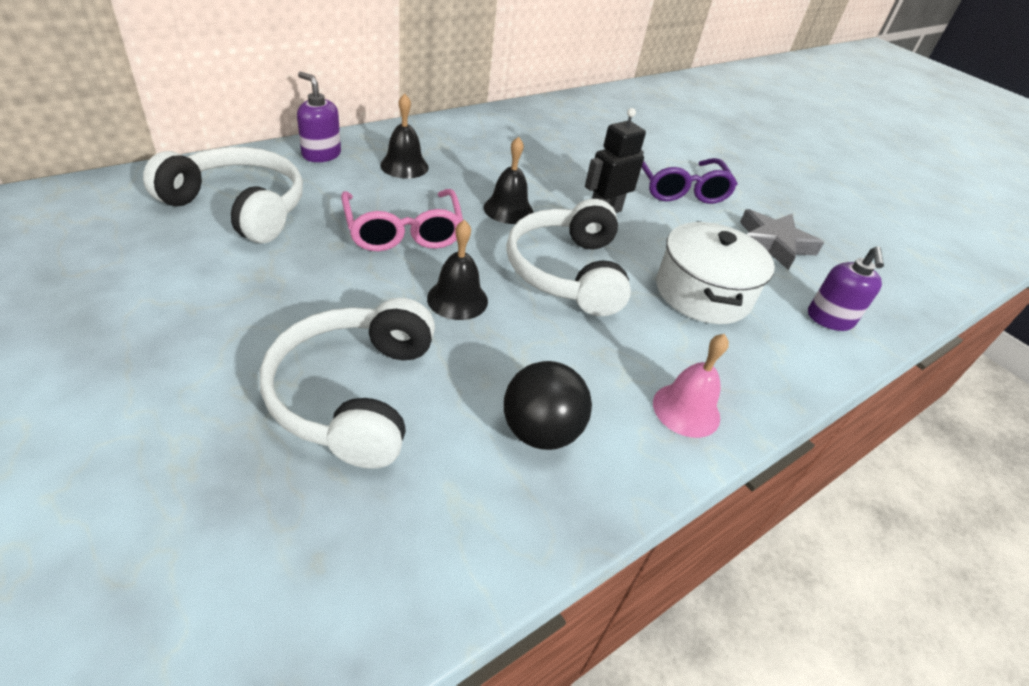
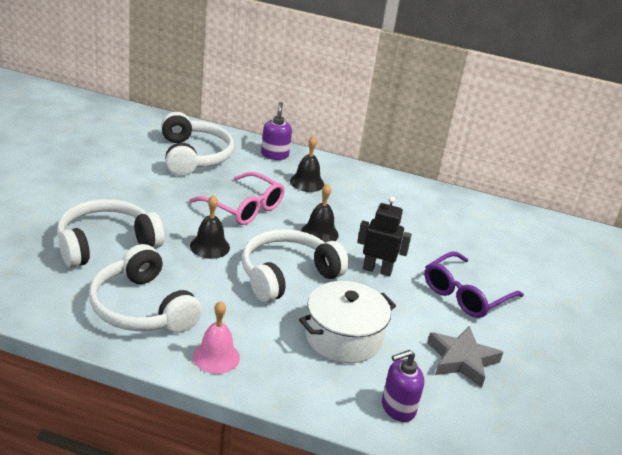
camera: 55 degrees right, 10 degrees down
(403, 231) = (244, 207): pink glasses -> pink glasses turned 90 degrees counterclockwise
(540, 431) = (141, 308): black ball -> white headphones

